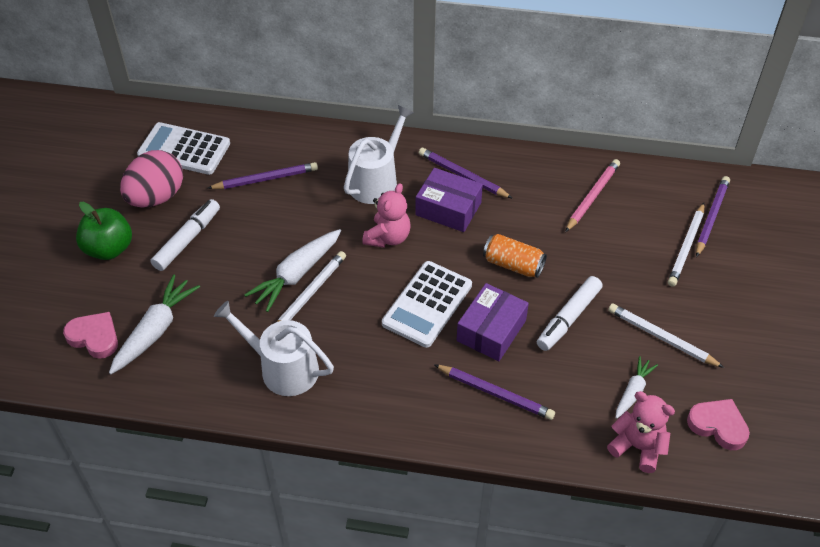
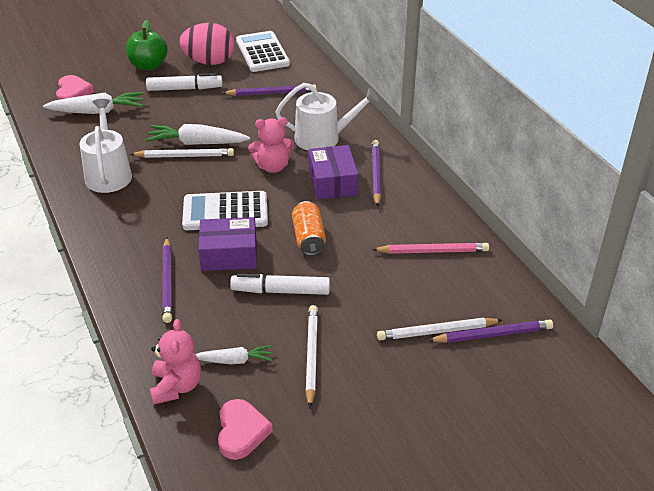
camera: 55 degrees right, 10 degrees down
(266, 179) = (271, 93): purple pencil -> purple pencil turned 45 degrees counterclockwise

